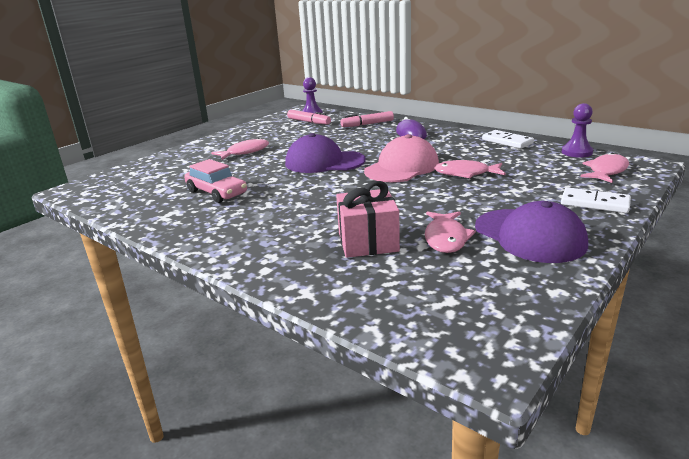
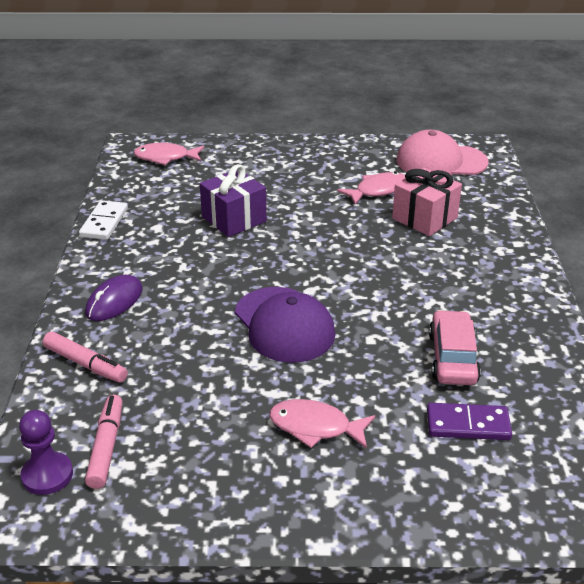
camera: 130 degrees left, 10 degrees up
(176, 180) = (468, 424): none -> purple domino
(402, 167) = (250, 261): pink cap -> pink cap (441, 161)
(466, 174) = (234, 219): pink fish -> purple gift
(529, 236) = (335, 163): purple cap -> none
(577, 152) = (118, 178): purple pawn -> none
(594, 203) = (248, 152): white domino -> none

